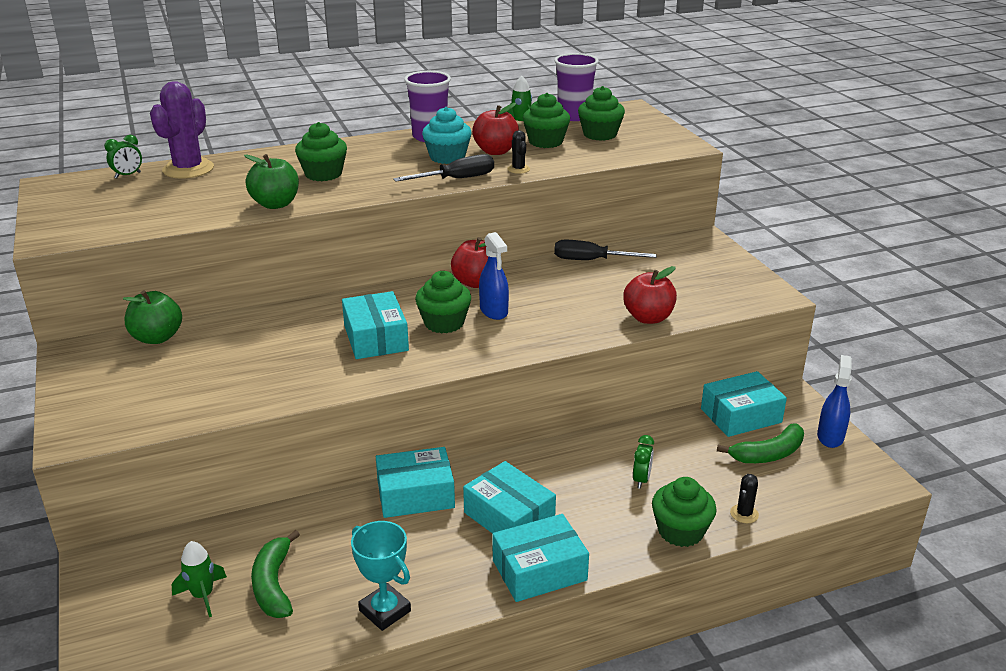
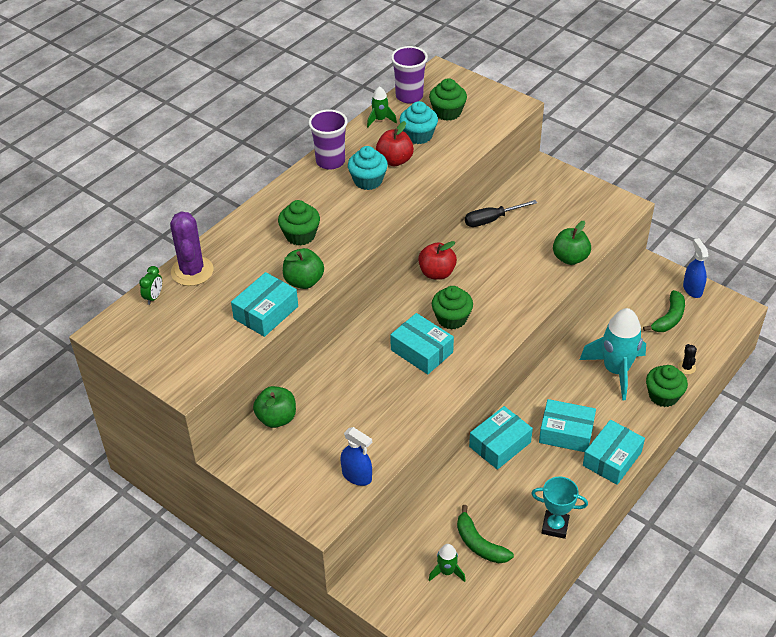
camera: 30 degrees left, 15 degrees up
(457, 179) = (399, 203): black screwdriver -> none
(494, 311) = (472, 294): blue spray bottle -> blue spray bottle (357, 476)
(518, 169) = (430, 175): black cactus -> none
(545, 142) = (418, 135): green cupcake -> turquoise cupcake
(641, 480) = (616, 370): green clock -> turquoise rocket
(648, 318) = (570, 258): red apple -> green apple
(741, 415) = (634, 295): turquoise box -> turquoise box (266, 312)

